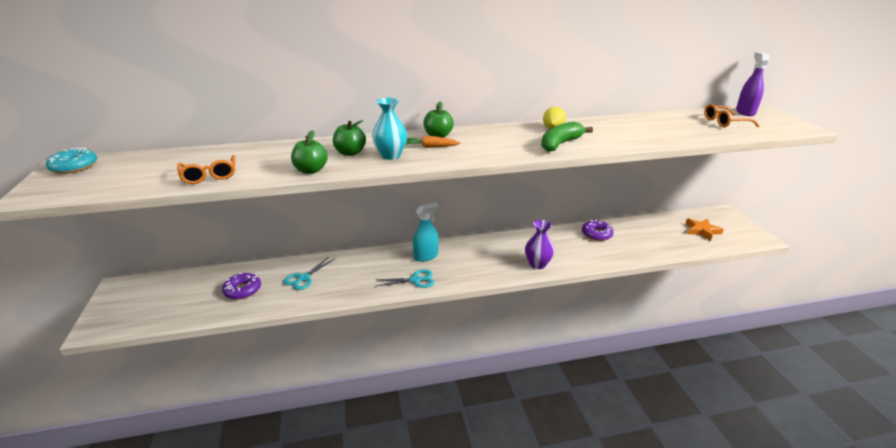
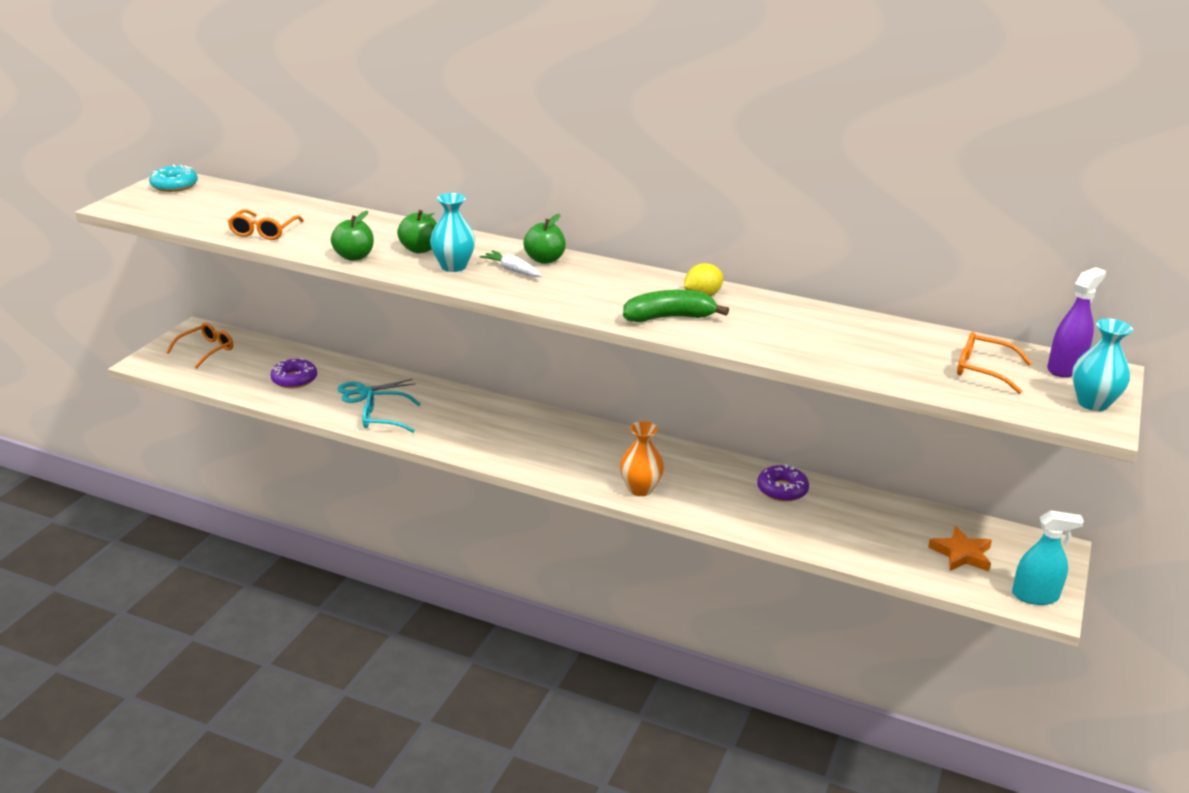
camera: 35 degrees right, 0 degrees up
(144, 298) = (206, 350): none -> orange glasses
(340, 289) = (384, 418): none -> turquoise glasses
(415, 280) = (472, 443): turquoise scissors -> none
(426, 256) = (519, 423): turquoise spray bottle -> turquoise spray bottle (1035, 596)
(431, 147) = (512, 270): orange carrot -> white carrot
(537, 264) = (640, 489): purple vase -> orange vase
(785, 122) = (1092, 403): none -> turquoise vase

